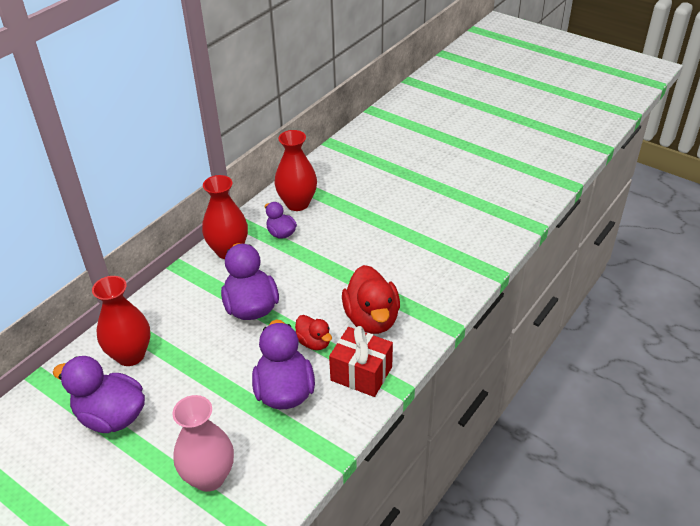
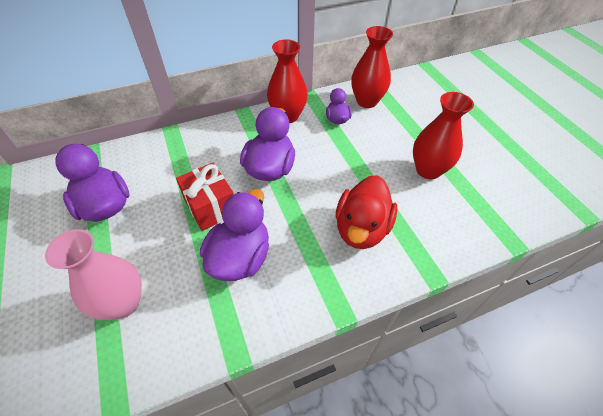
camera: 30 degrees right, 10 degrees up
(130, 355) = (158, 164): red vase -> red vase (428, 170)
(314, 342) = (297, 225): red duck -> none
(361, 373) = (316, 277): red gift -> red gift (211, 207)

